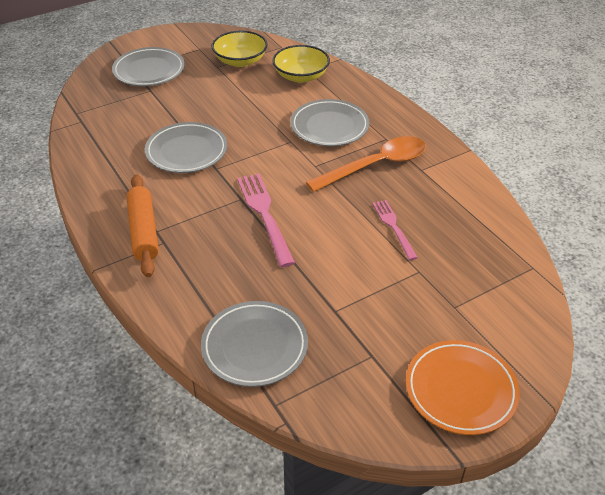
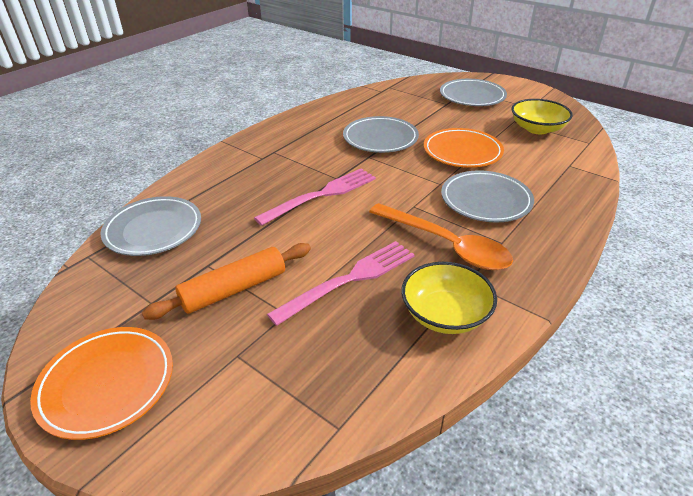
camera: 70 degrees right, 5 degrees down
(143, 231) = (270, 147): orange rolling pin -> orange rolling pin (234, 289)
(248, 112) = (462, 152): none -> orange plate
(301, 76) = (553, 164): yellow bowl -> yellow bowl (445, 314)
(393, 227) = (350, 279): pink fork -> pink fork, size x1.60

